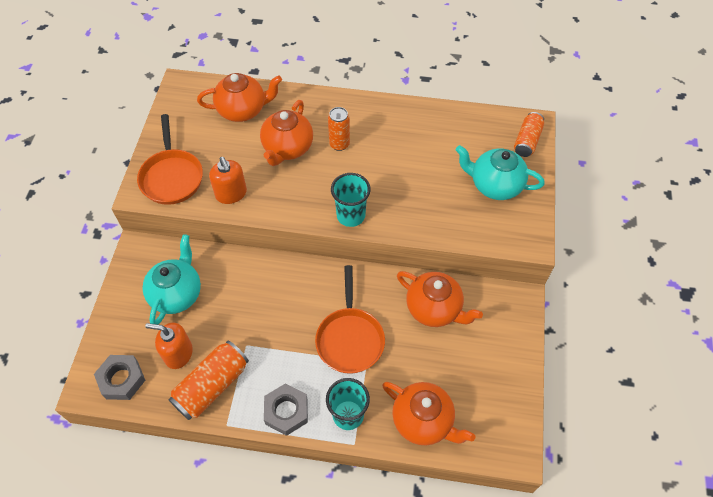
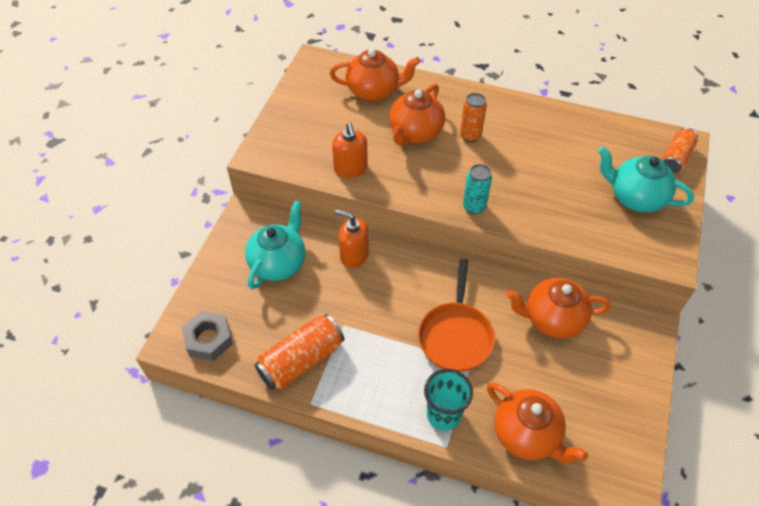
camera: 10 degrees right, 5 degrees down
(172, 176) = (292, 144): orange pan -> none
(178, 353) = (271, 322): orange soap dispenser -> orange soap dispenser (354, 255)
(286, 411) = (377, 400): grey nut -> none
(351, 216) = (474, 207): turquoise cup -> turquoise can
(434, 309) = (552, 319): orange teapot -> orange teapot turned 135 degrees clockwise

